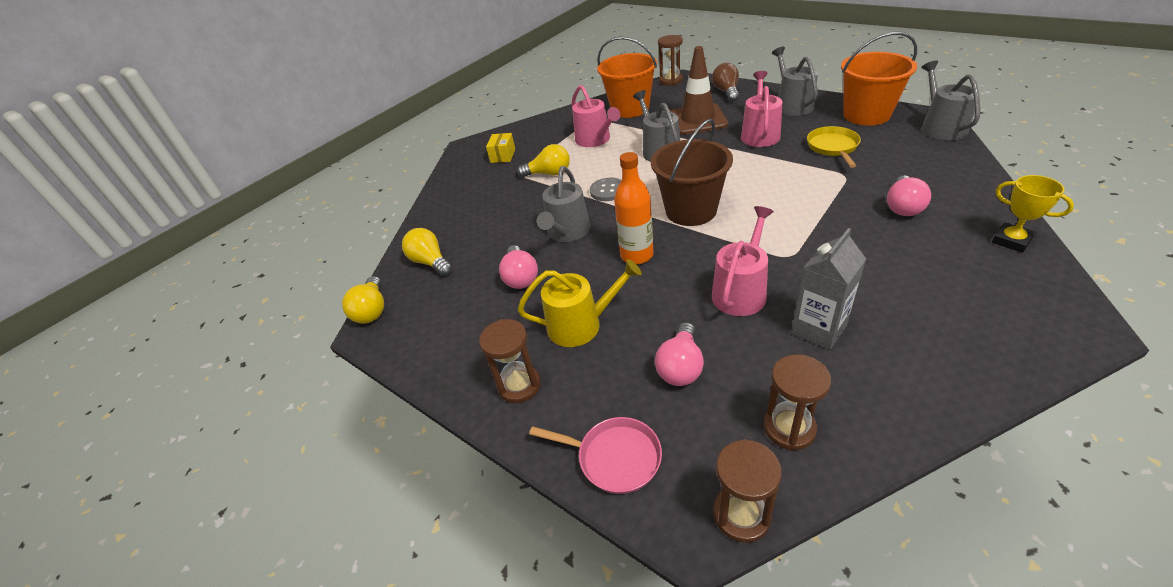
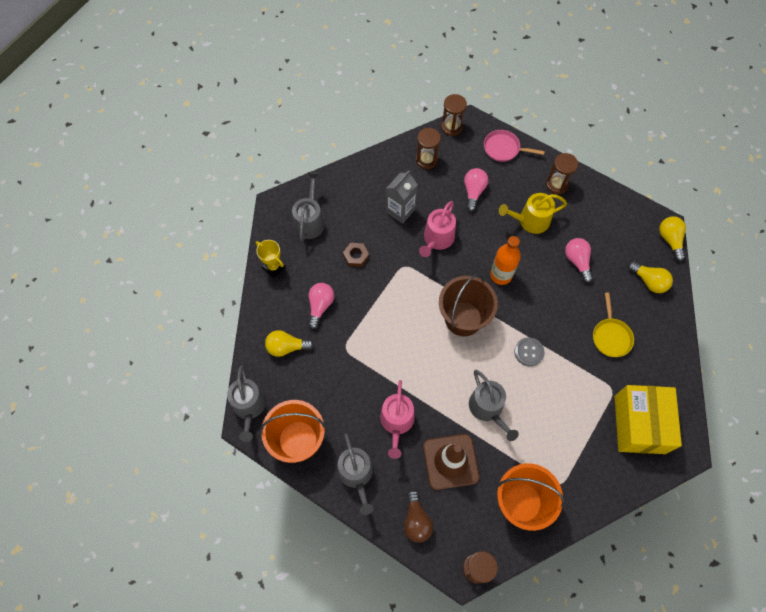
camera: 170 degrees right, 25 degrees up
(503, 156) = (639, 424): yellow box -> yellow box, size x2.33
(549, 173) = (585, 385): yellow light bulb -> yellow light bulb (287, 347)
(567, 232) = (553, 304): grey watering can -> grey watering can (310, 221)
(595, 140) = (550, 439): pink watering can -> none
(833, 147) = (342, 389): yellow pan -> yellow pan (611, 336)
(875, 262) = (356, 256): none -> brown nut

